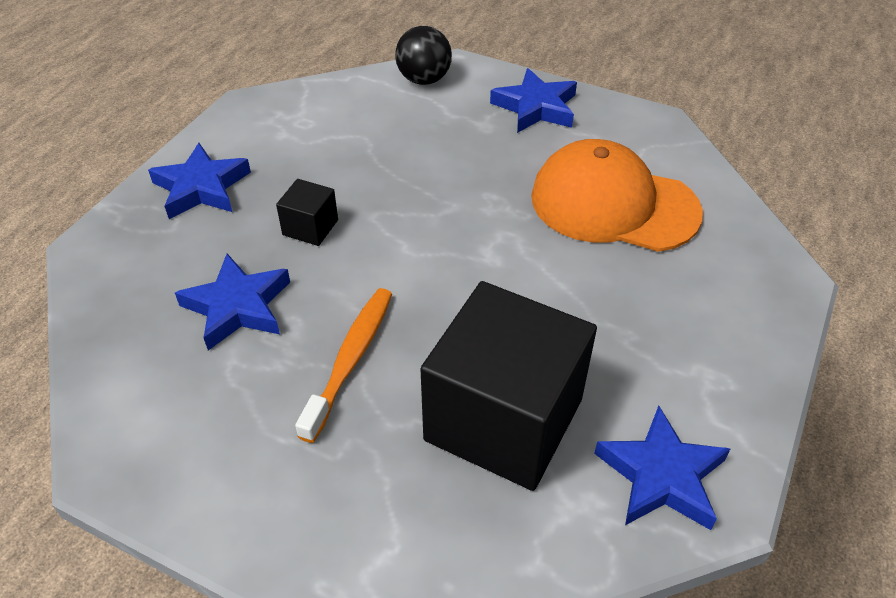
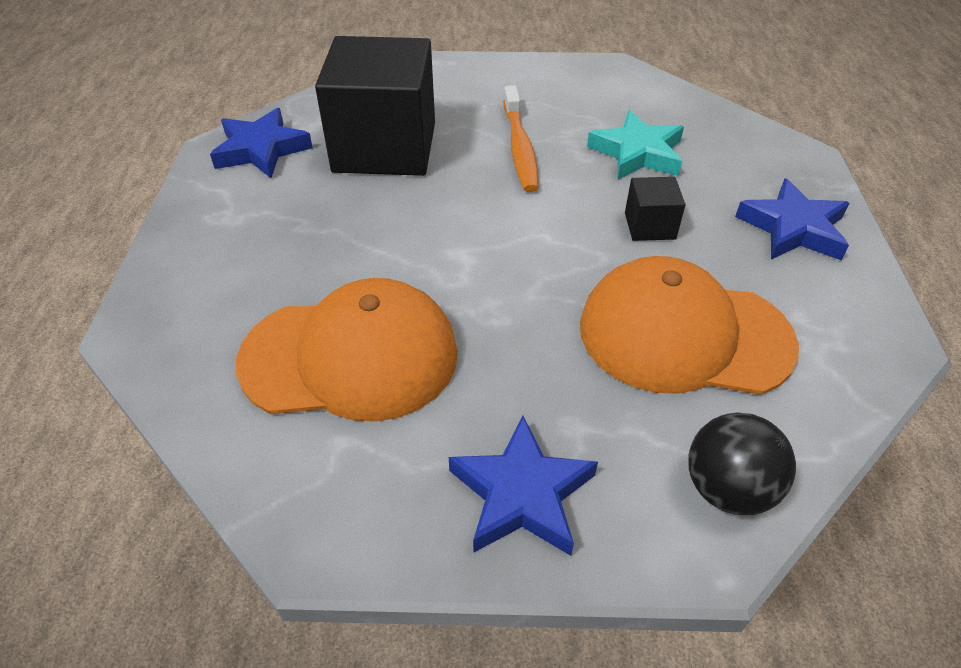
camera: 155 degrees right, 0 degrees up
(238, 307) = (637, 153): blue star -> turquoise star
(370, 147) = (684, 335): none -> orange cap

